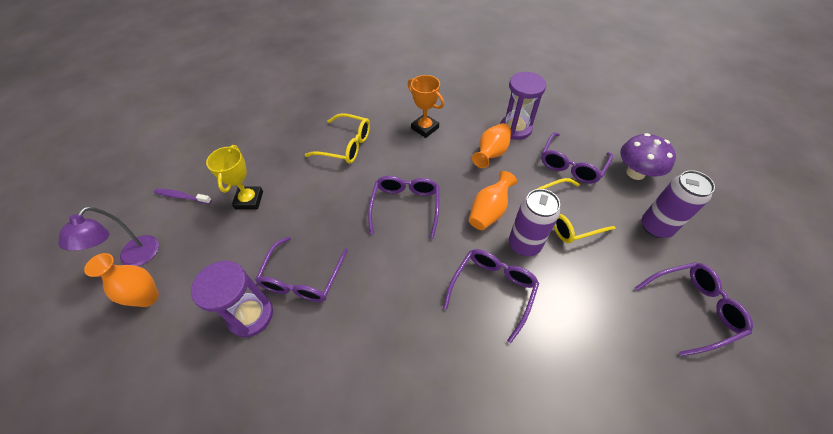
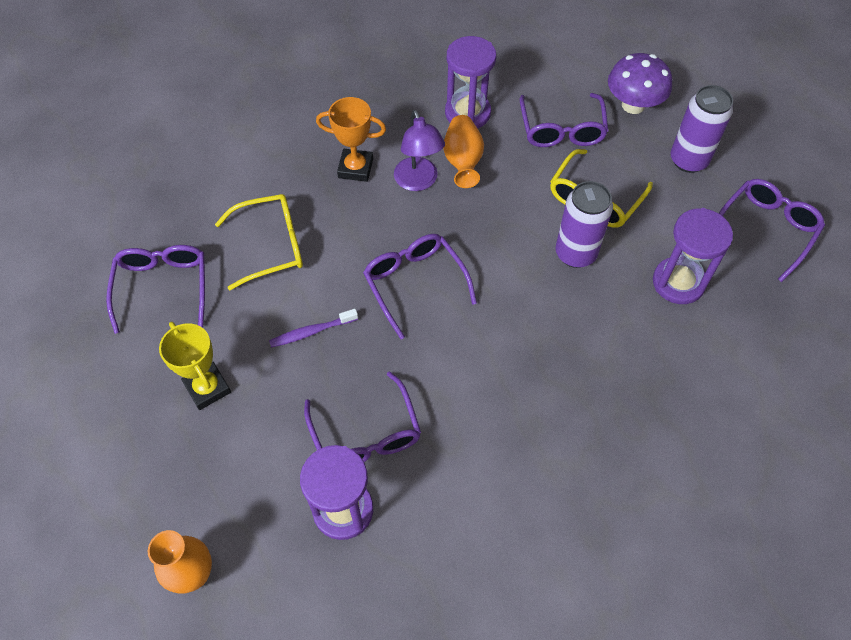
camera: 35 degrees left, 5 degrees up
(134, 258) = (123, 547): purple lamp -> purple lamp (418, 182)
(182, 197) = (105, 438): purple toothbrush -> purple toothbrush (311, 332)
(489, 211) = (512, 236): orange vase -> none
(492, 290) = (578, 321): purple glasses -> purple glasses (163, 287)
(589, 306) = (678, 282): none -> purple hourglass

